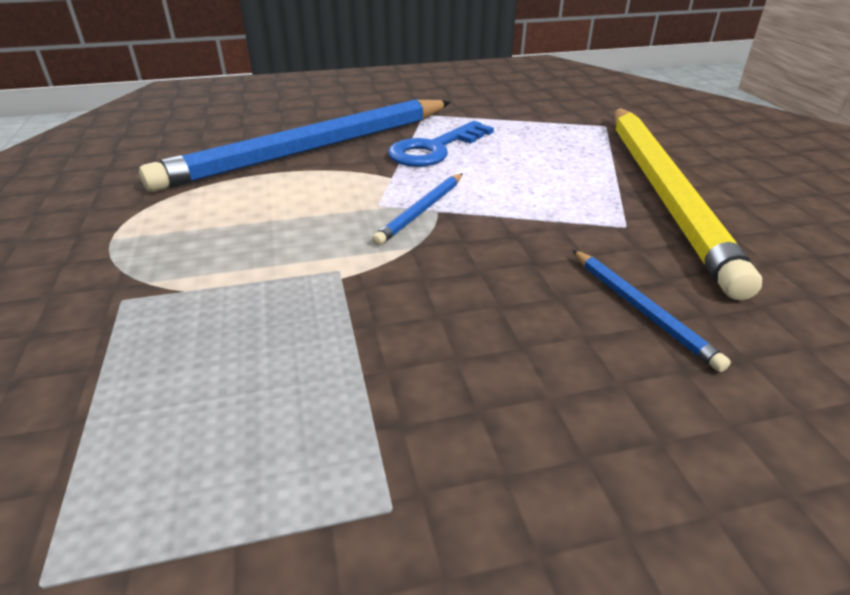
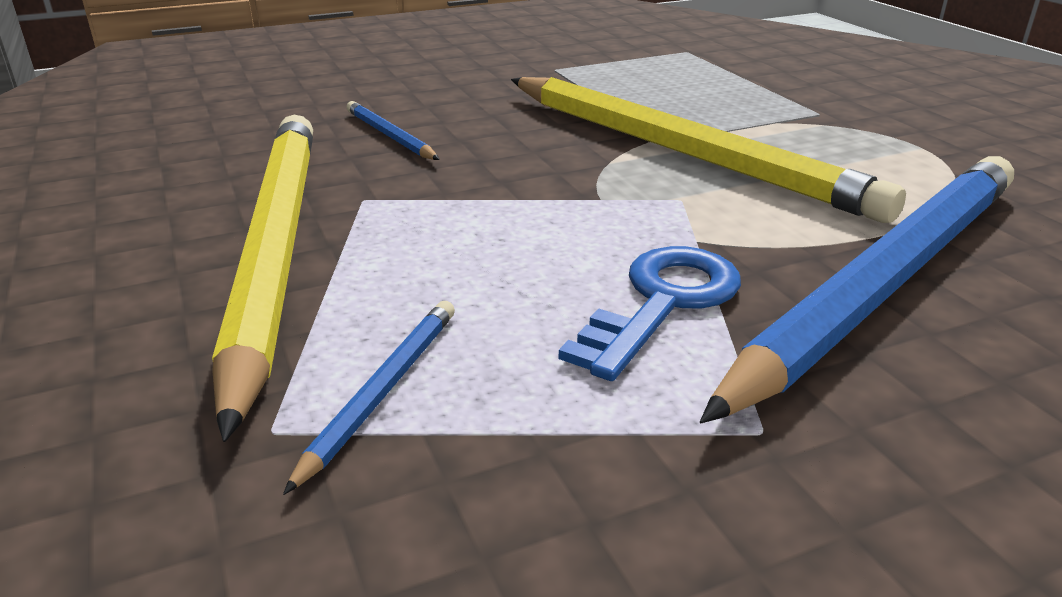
camera: 170 degrees right, 5 degrees down
(339, 253) = (678, 151): none -> yellow pencil
(421, 211) = (620, 196): blue pencil -> blue pencil (382, 391)

